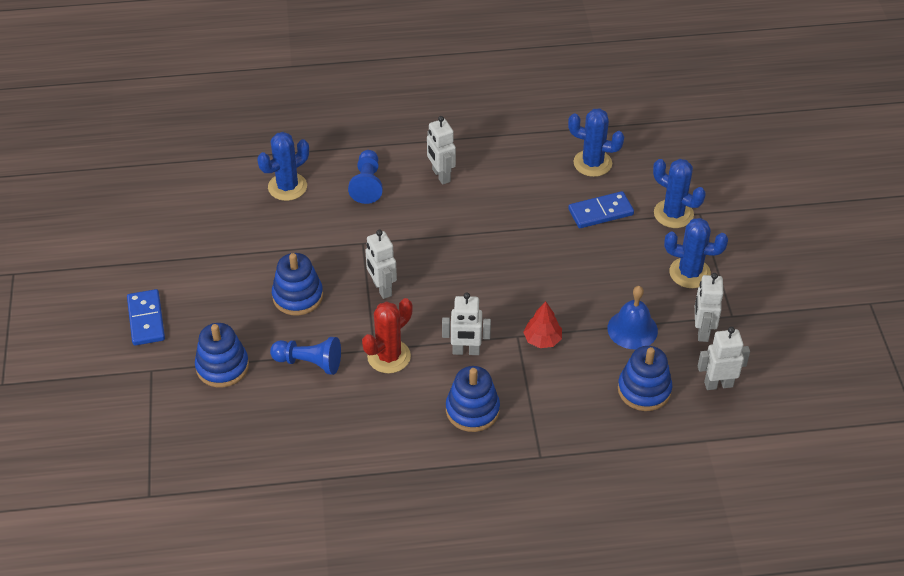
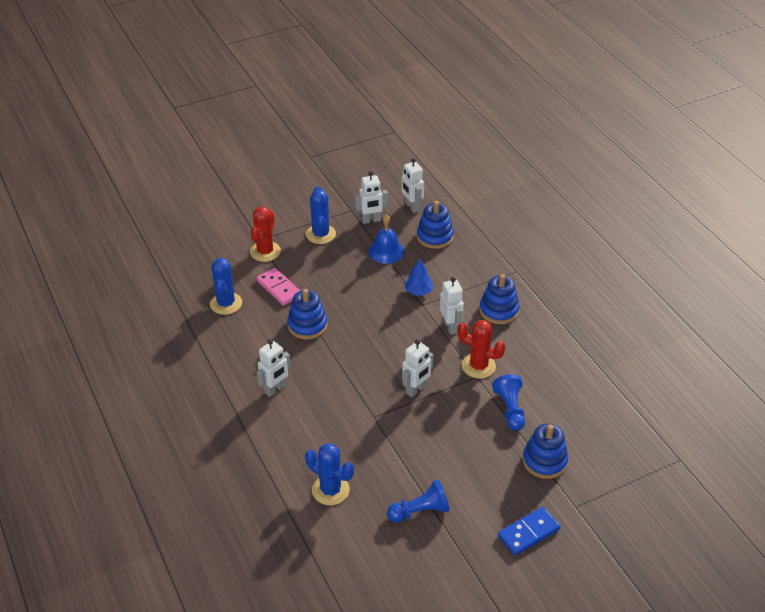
camera: 110 degrees left, 5 degrees down
(298, 296) = (450, 439): blue stacking toy -> blue stacking toy (307, 325)
(367, 184) = (305, 434): blue pawn -> blue pawn (420, 511)
(542, 339) = (418, 291): red tree -> blue tree
(600, 212) = (279, 288): blue domino -> pink domino
(673, 214) = (265, 251): blue cactus -> red cactus

